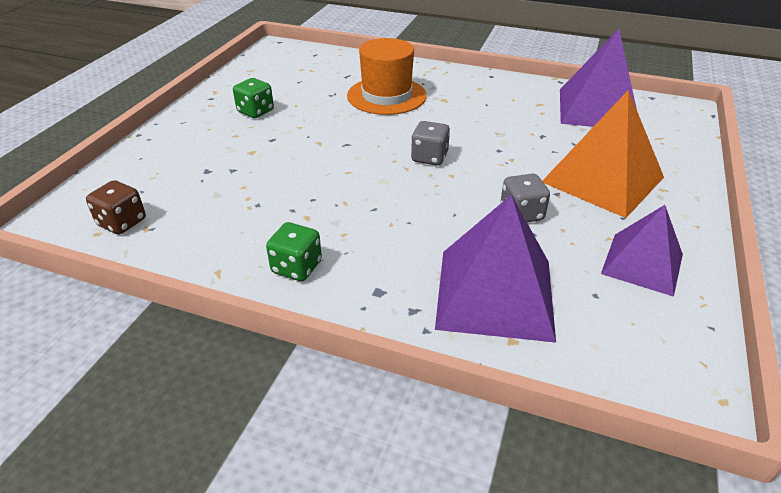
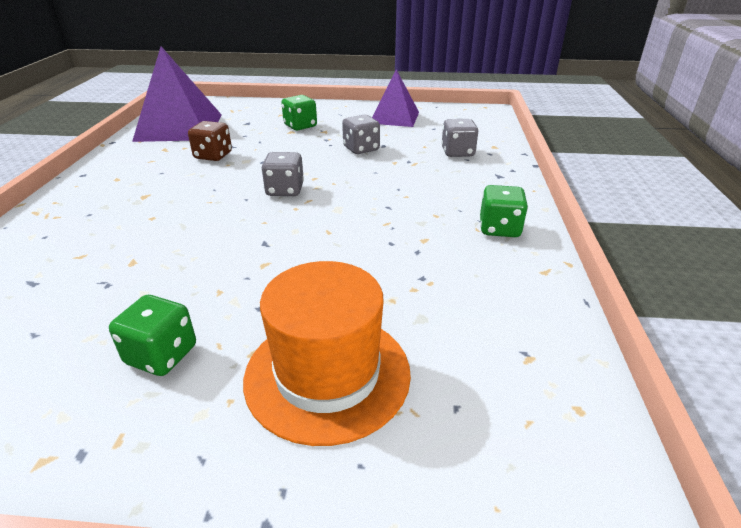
camera: 105 degrees left, 5 degrees down
(122, 222) = (538, 390): brown dice -> brown dice (213, 156)
(386, 96) = (124, 234): orange hat -> orange hat (327, 374)
(495, 293) = (457, 152): purple pyramid -> grey dice
(602, 179) = (300, 126): orange pyramid -> green dice

